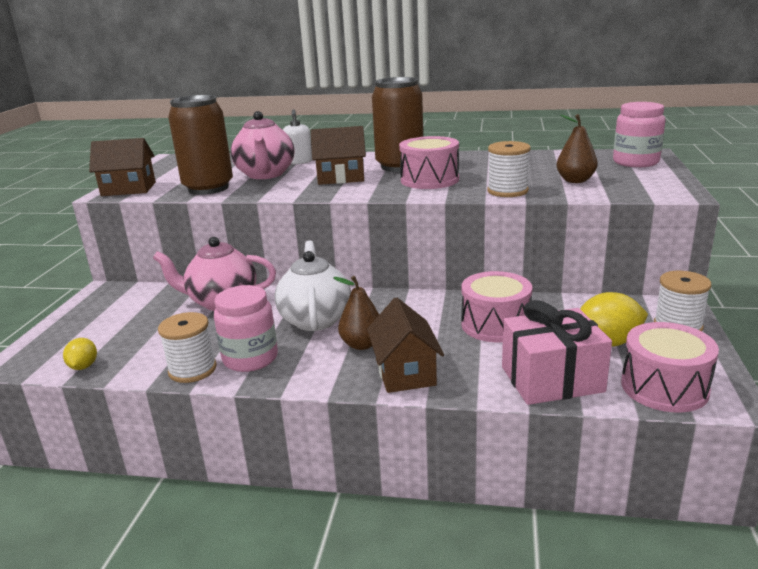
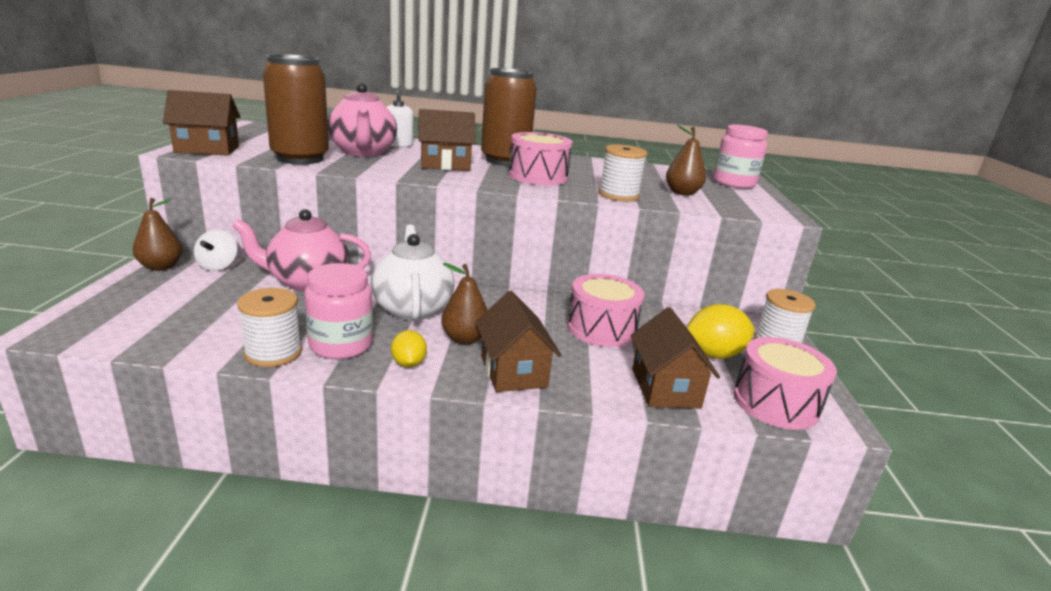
camera: 10 degrees left, 0 degrees up
(83, 366) = (140, 340): yellow lemon -> yellow lemon (408, 363)
(98, 299) = (161, 267): none -> brown pear
(145, 294) = (218, 266): none -> white spinning top
(552, 379) = (665, 388): pink gift -> brown house

